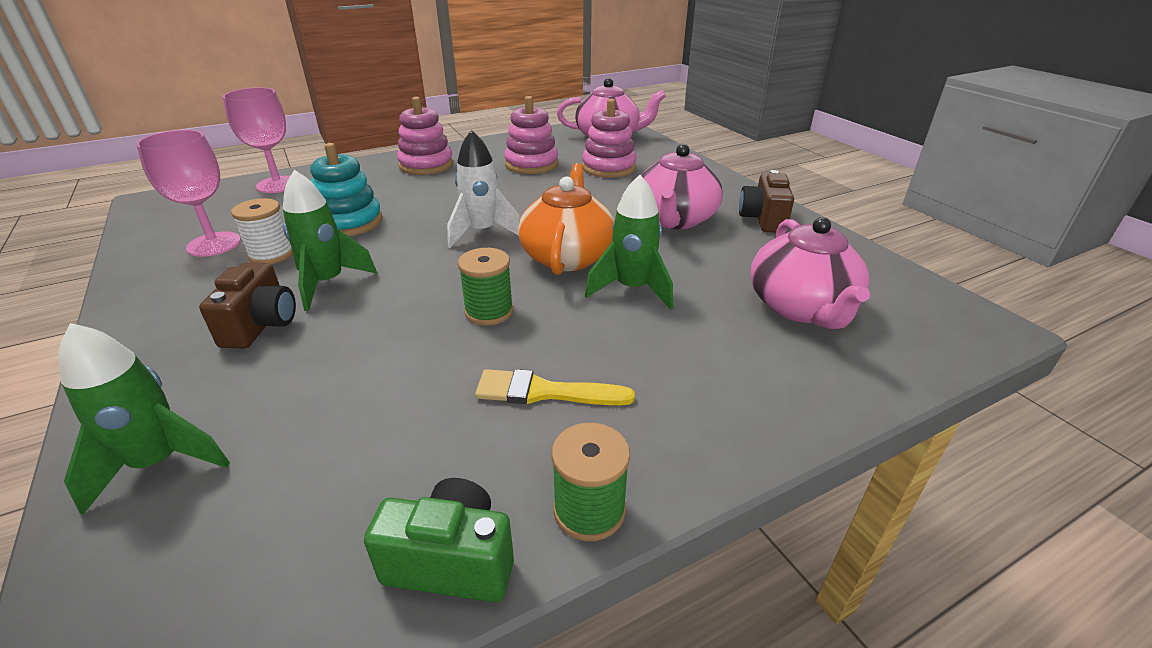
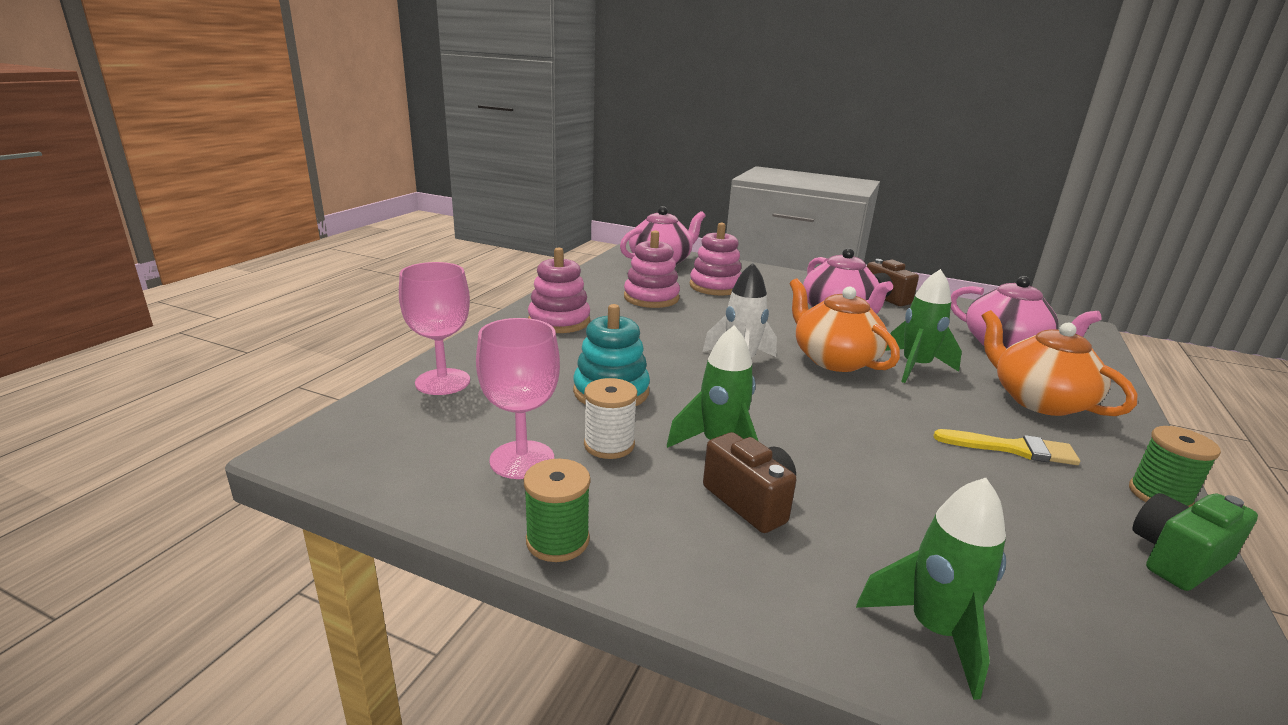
camera: 40 degrees left, 10 degrees down
(489, 311) = (875, 416): green spool -> green spool (557, 540)
(544, 392) = (1012, 448): yellow brush -> yellow brush turned 135 degrees counterclockwise
(693, 369) = (1039, 400): none -> orange teapot

